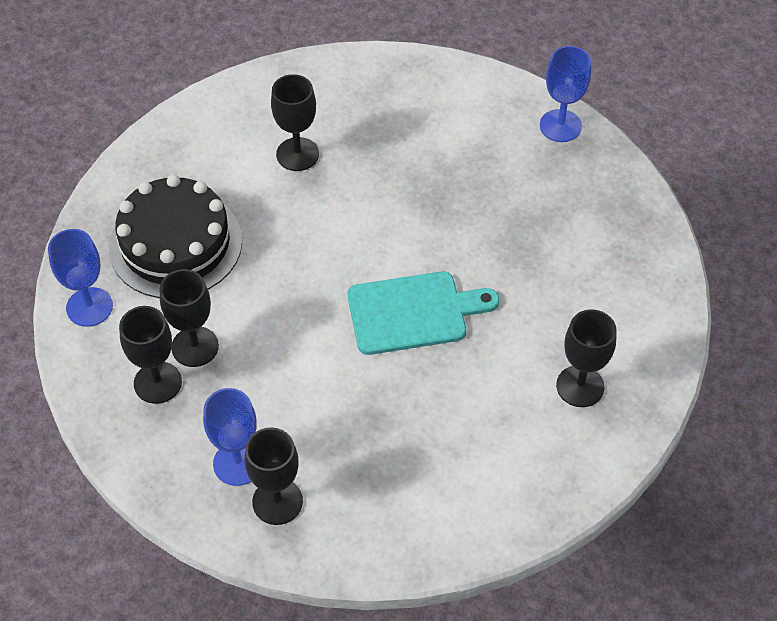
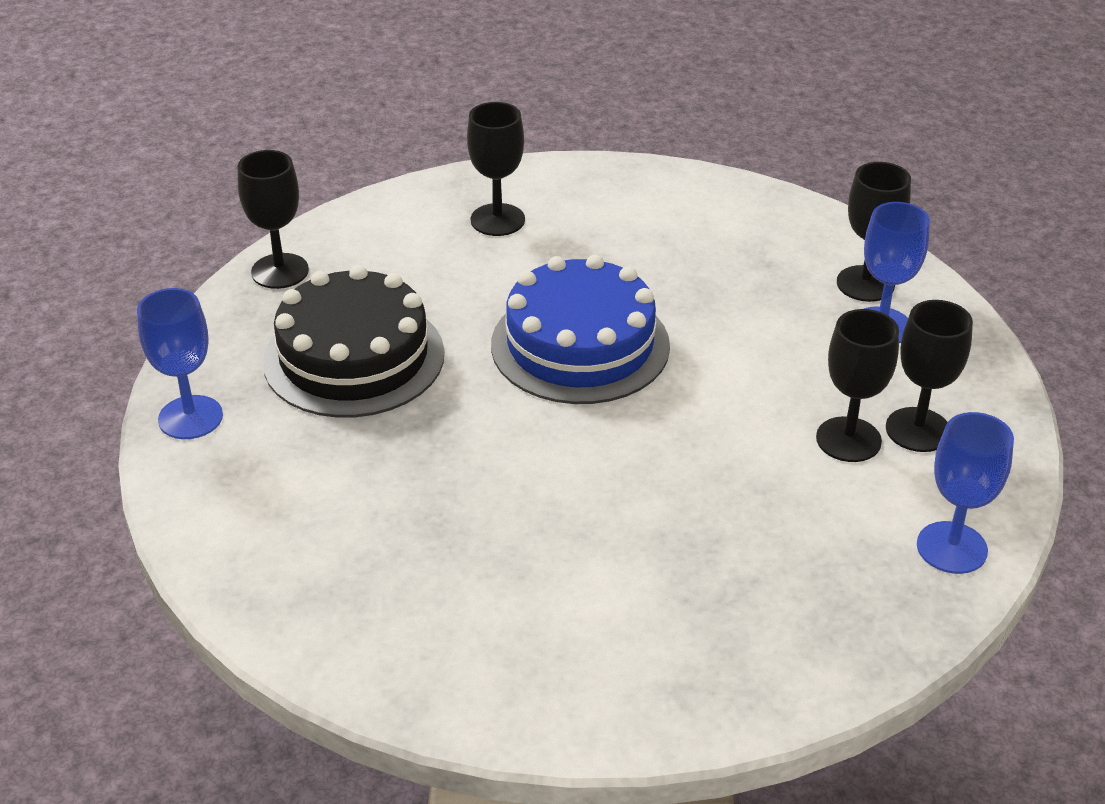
camera: 140 degrees left, 15 degrees down
(175, 244) = (785, 558): black cake -> black cake (354, 357)
(297, 154) = (526, 574): black goblet -> black goblet (280, 271)
(413, 312) = (580, 345): turquoise cutting board -> blue cake

